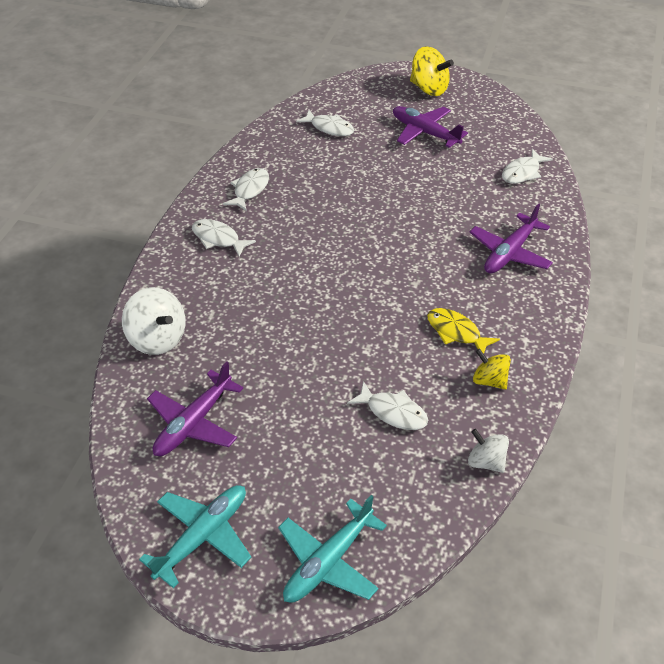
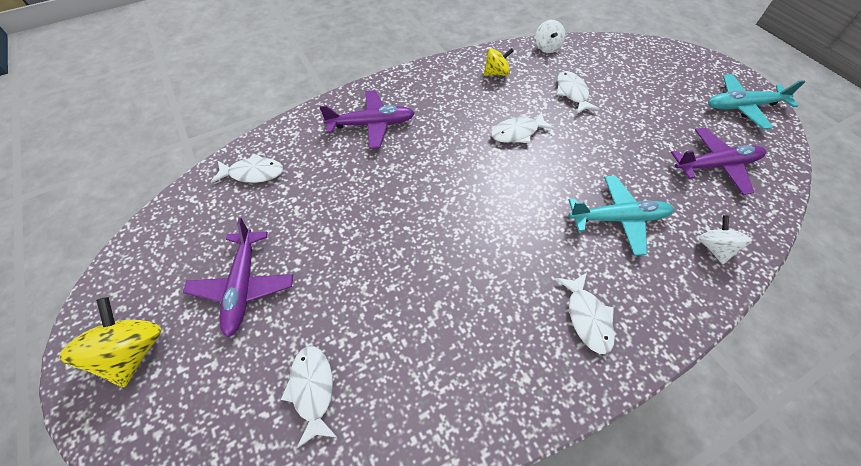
camera: 135 degrees left, 10 degrees up
(157, 339) = (714, 248): white spinning top -> white spinning top, size x0.63
(250, 190) = (499, 363): white fish -> white fish (517, 133)
(329, 561) = (673, 61): turquoise plane -> turquoise plane (618, 219)
(456, 332) = (480, 105): yellow fish -> none
(489, 380) = (496, 73): yellow spinning top -> yellow spinning top turned 105 degrees counterclockwise

